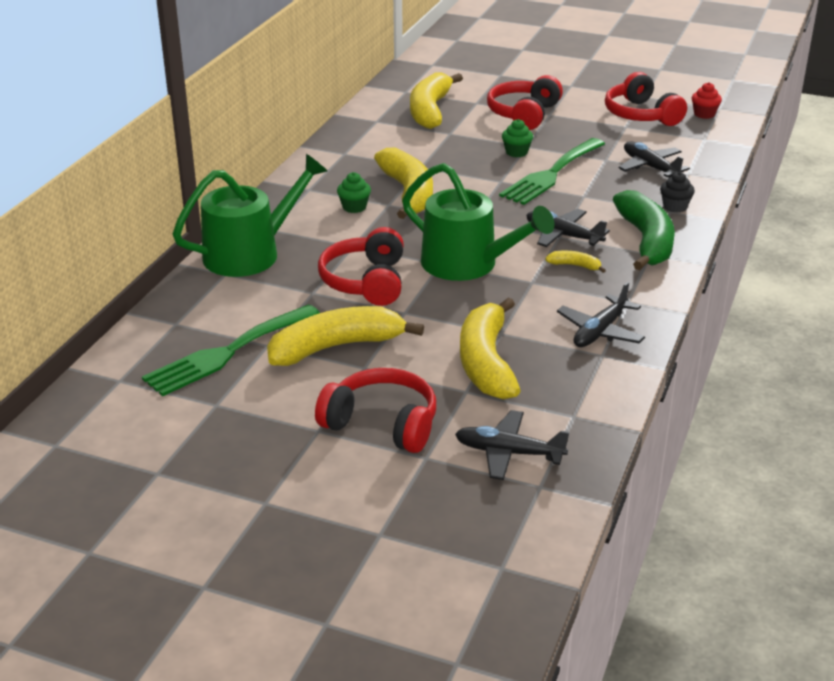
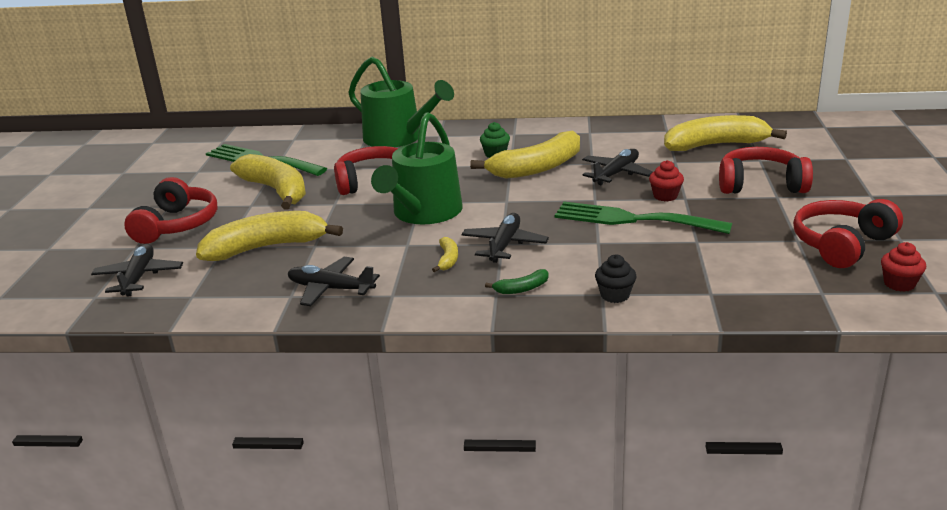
camera: 75 degrees right, 5 degrees down
(516, 152) = (665, 196): green cupcake -> red cupcake
(646, 241) = (521, 289): green banana -> green banana, size x0.42
(650, 167) = (703, 268): black plane -> black plane (616, 174)

